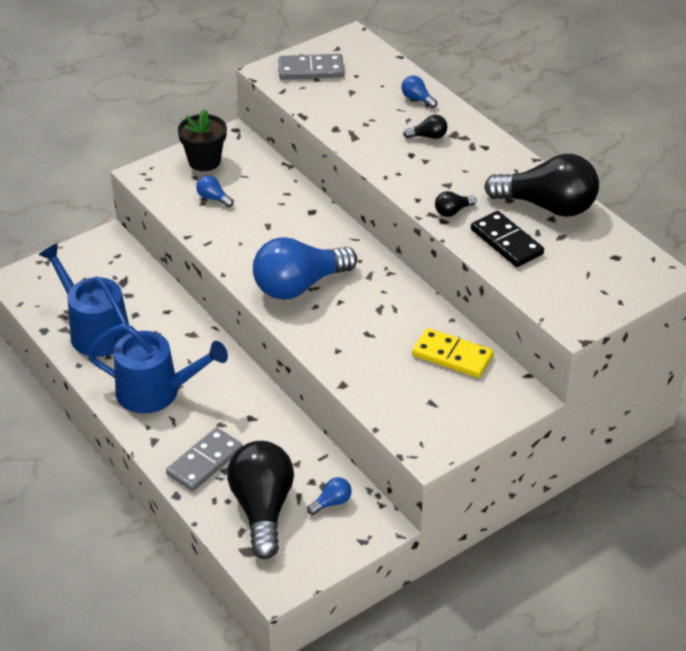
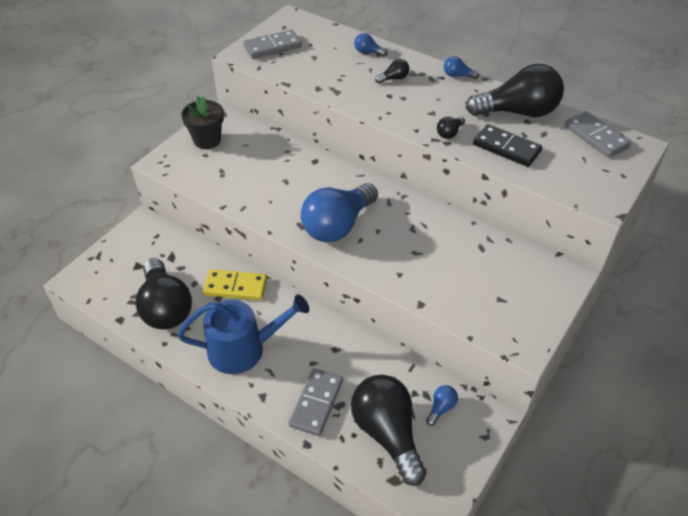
camera: 20 degrees left, 5 degrees up
(95, 331) = (165, 307): blue watering can -> black light bulb
(213, 198) = (229, 169): blue light bulb -> blue light bulb (457, 75)
(452, 356) = (492, 253): yellow domino -> yellow domino (235, 287)
(620, 254) = (596, 137): none -> grey domino

